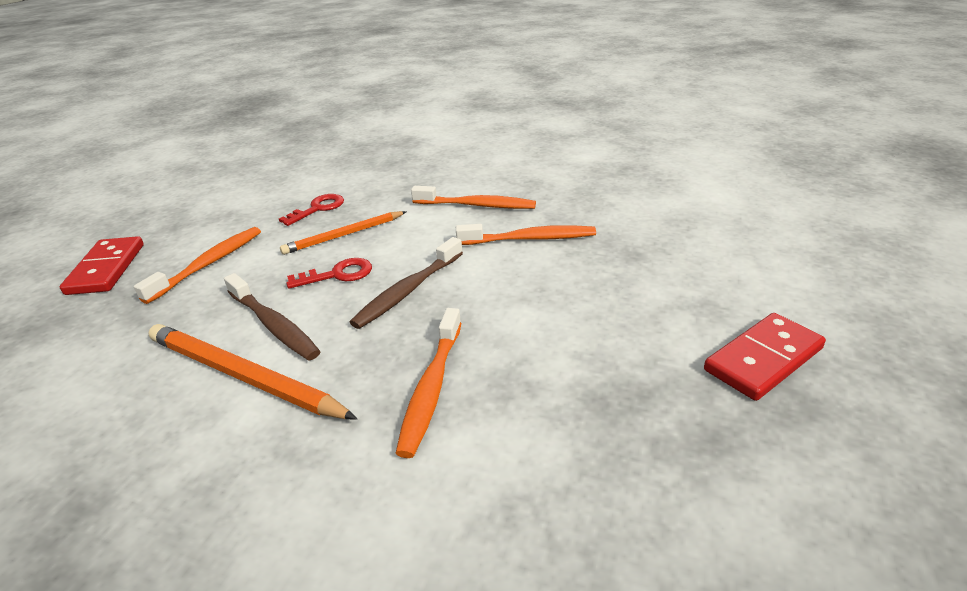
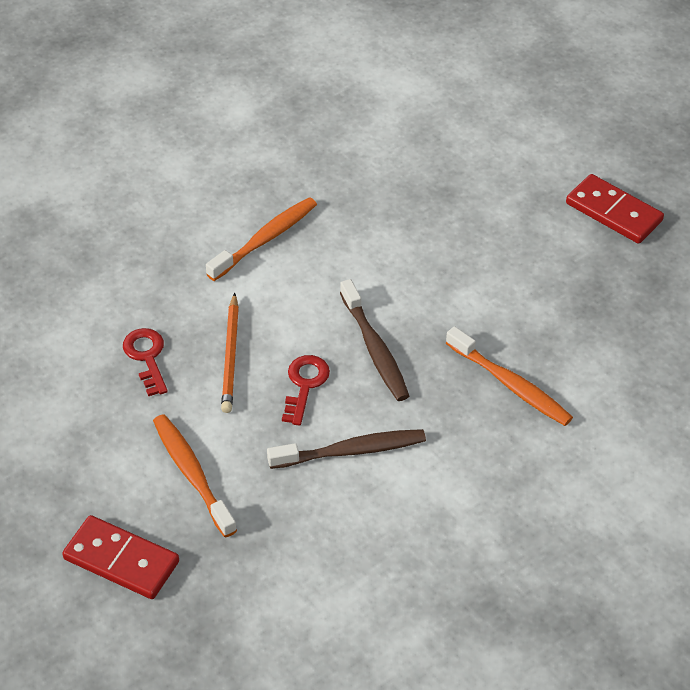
camera: 60 degrees left, 15 degrees up
(243, 377) = (410, 487): orange pencil -> none
(530, 239) = (364, 236): orange toothbrush -> none
(763, 359) = (614, 212): red domino -> red domino turned 45 degrees counterclockwise

